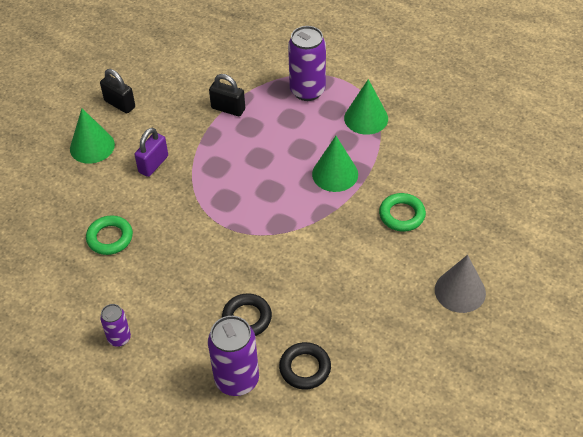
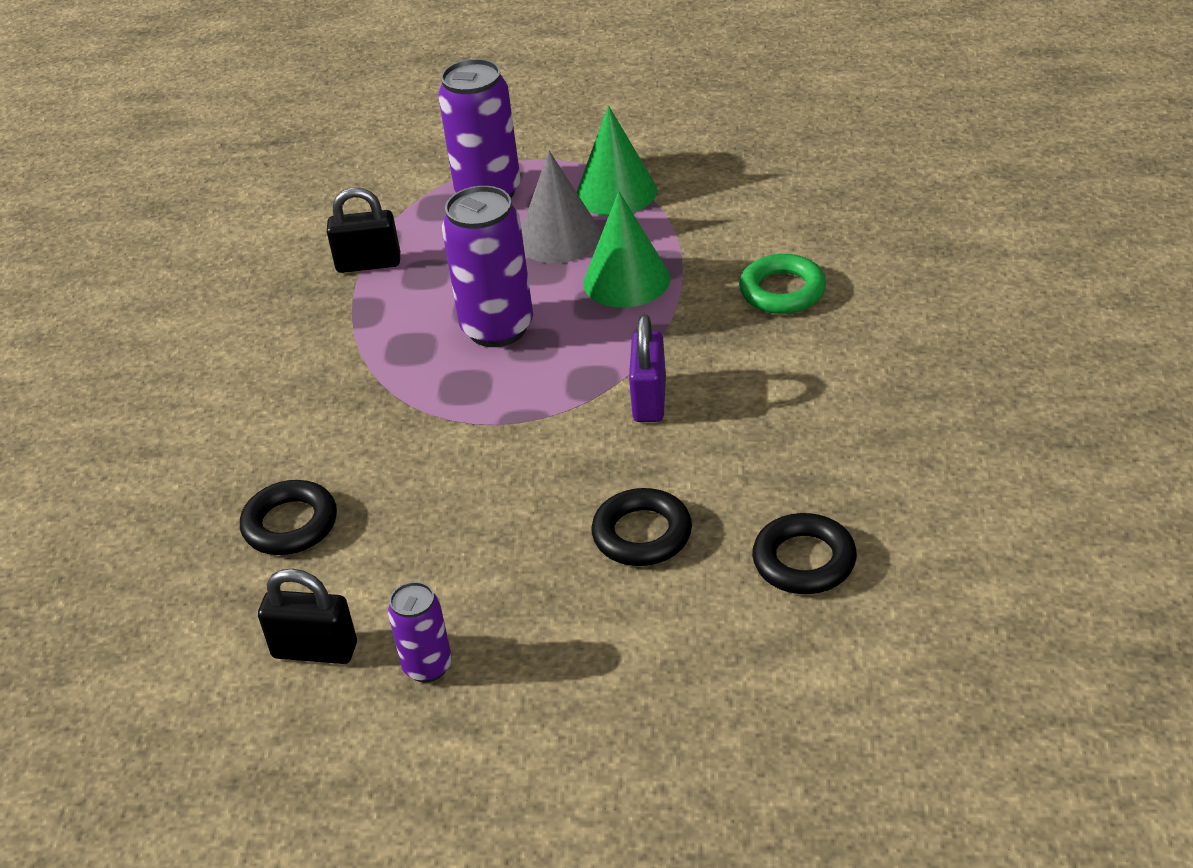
camera: 25 degrees left, 10 degrees down
(92, 146) = (151, 406): green cone -> none
(110, 238) = (290, 524): green ring -> black ring
(120, 104) = (160, 328): black padlock -> black padlock (315, 650)
(153, 164) = (291, 388): purple padlock -> purple padlock (649, 400)
(237, 380) = (699, 631): purple can -> purple can (497, 328)
(460, 291) = (961, 350): grey cone -> grey cone (559, 238)

